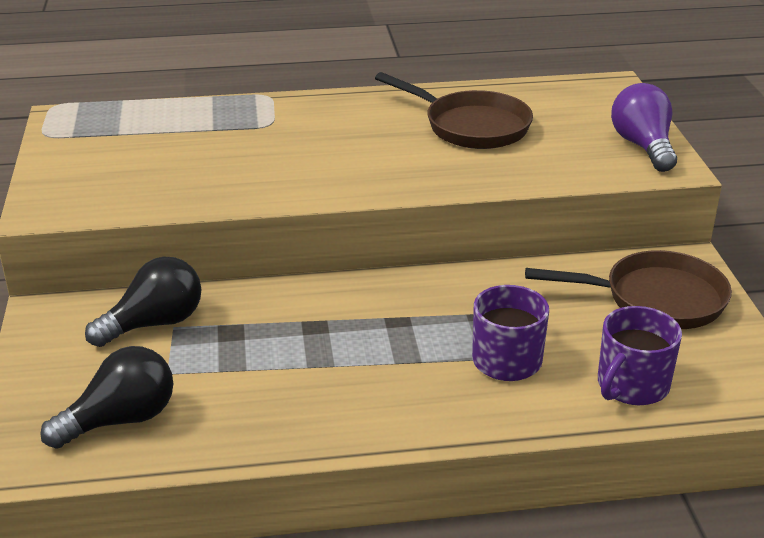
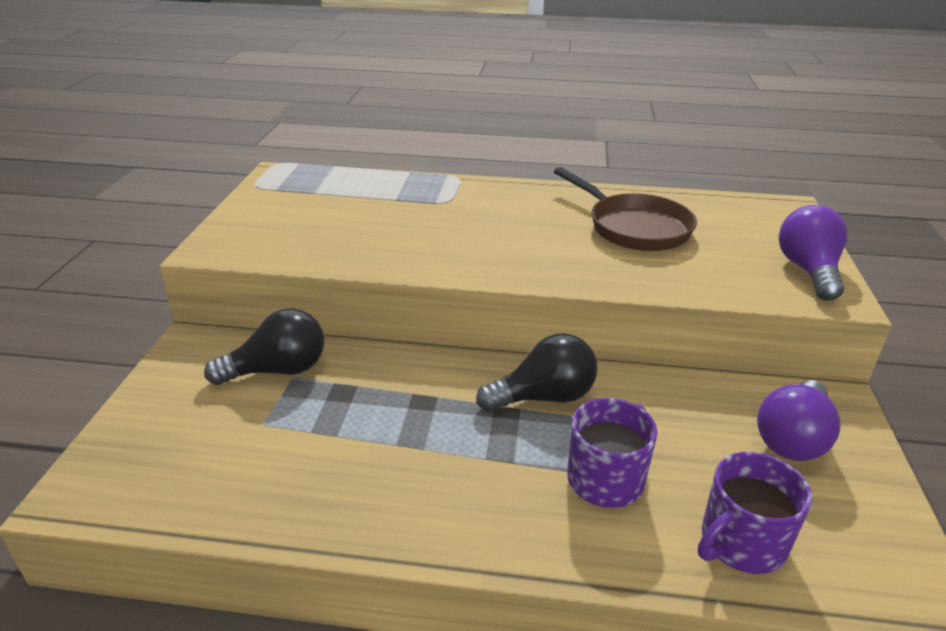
camera: 15 degrees right, 0 degrees up
(121, 420) = (194, 466): black light bulb -> black light bulb (543, 397)
(656, 299) = (792, 438): brown pan -> purple light bulb

